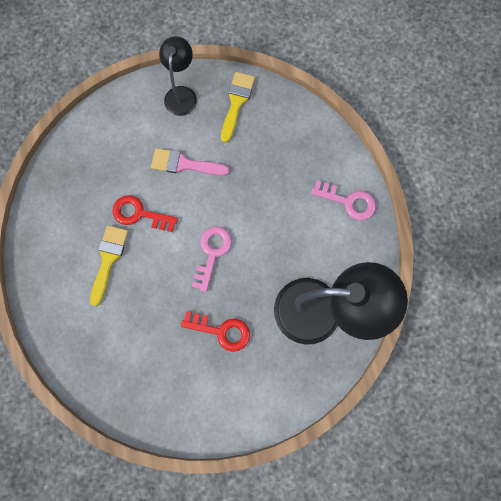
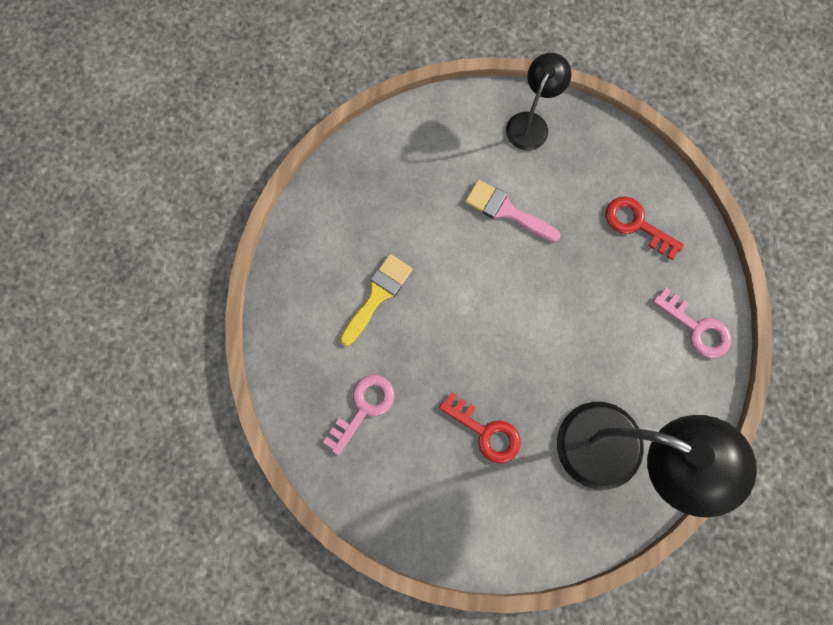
camera: 20 degrees right, 0 degrees up
(140, 214) = (432, 253): red key -> red key (637, 225)
(212, 253) = (505, 332): pink key -> pink key (363, 408)
(236, 102) = (596, 156): yellow brush -> none

